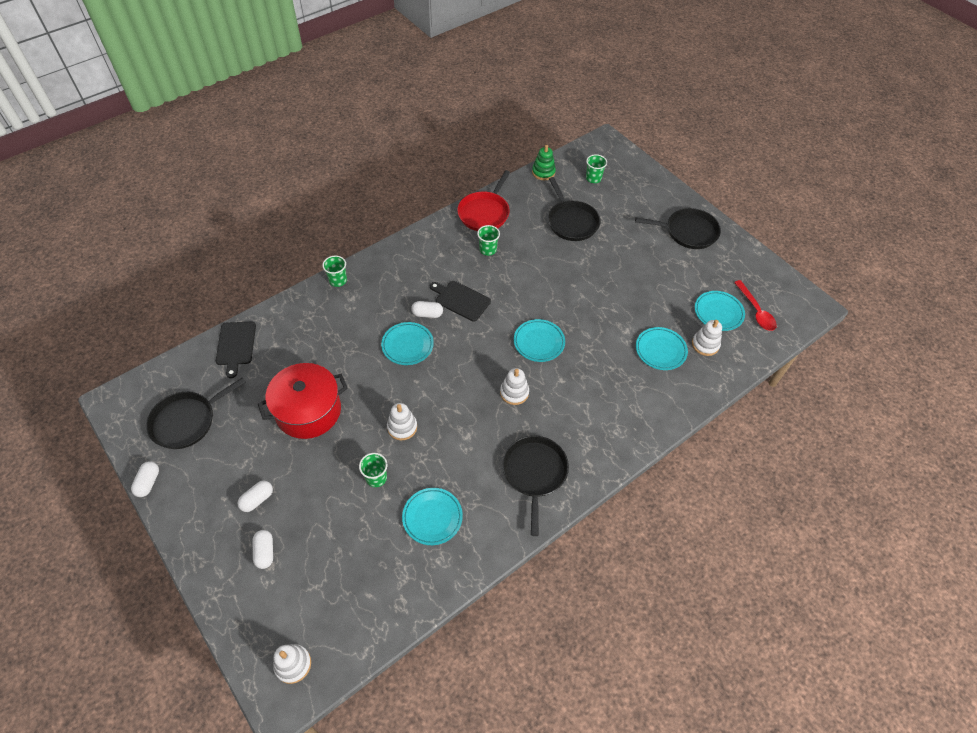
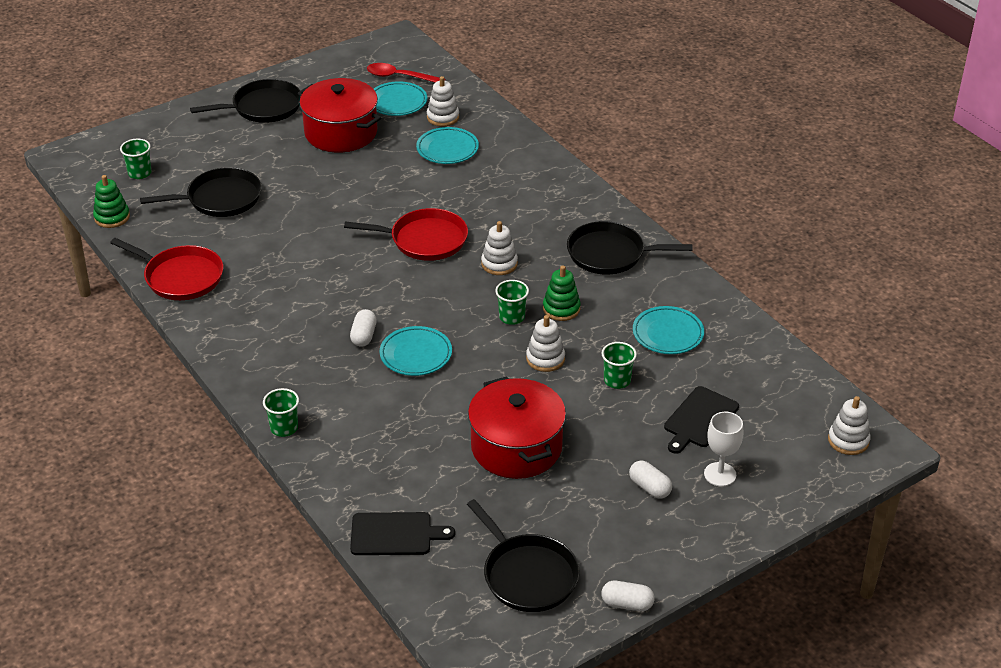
camera: 85 degrees left, 15 degrees down
(265, 552) = (720, 474): white capsule -> white goblet
(461, 300) = (344, 304): black cutting board -> black cutting board (699, 419)
(461, 437) = (561, 309): none -> green stacking toy
(488, 249) = (255, 276): green cup -> green cup (512, 317)
(539, 342) = (424, 240): turquoise plate -> red pan
(667, 280) = (341, 132): none -> red pot
(688, 232) = (263, 107): black pan -> black pan turned 60 degrees clockwise
(756, 311) = (399, 77): red spoon -> red spoon turned 150 degrees counterclockwise

